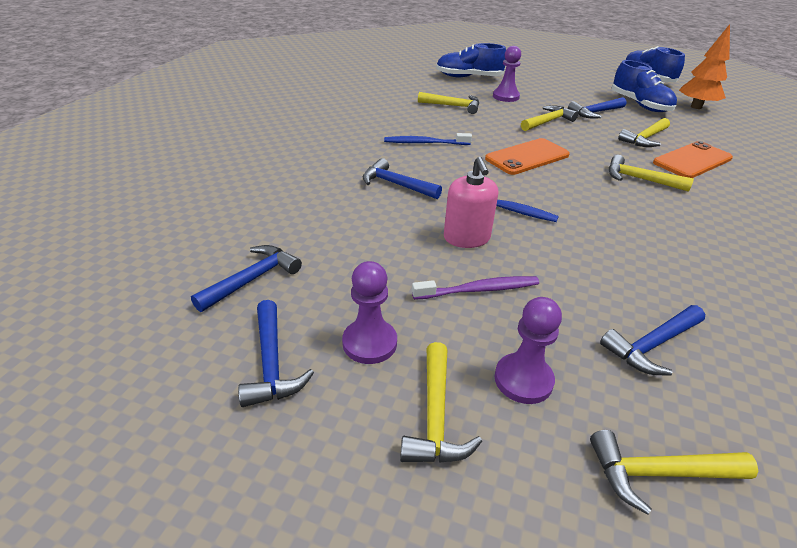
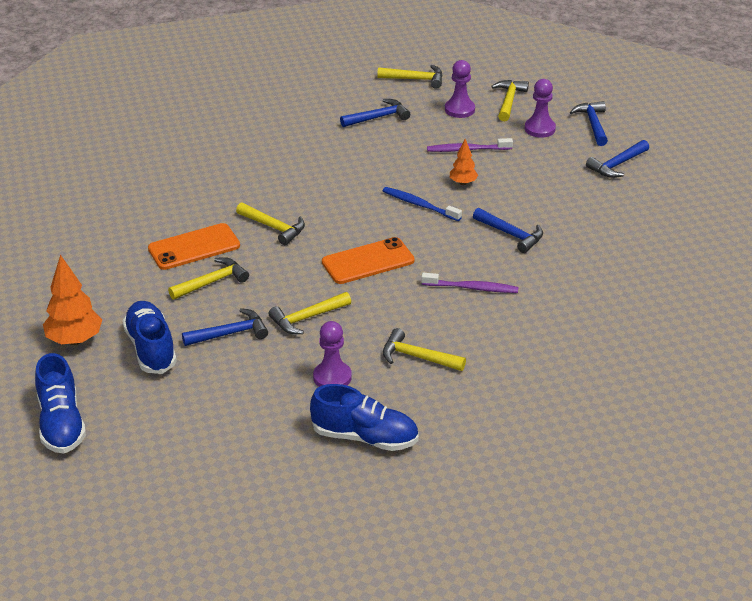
camera: 170 degrees left, 0 degrees up
(425, 143) = (472, 288): blue toothbrush -> purple toothbrush
(466, 238) = (463, 183): pink soap dispenser -> orange tree

